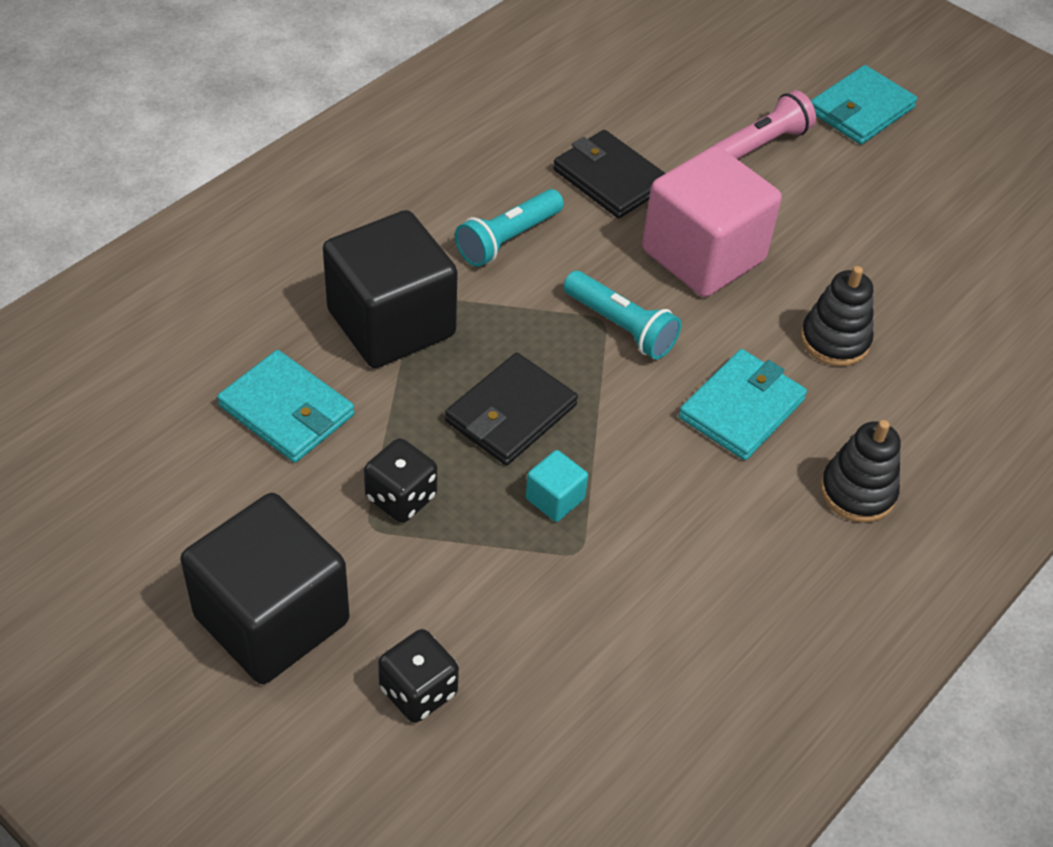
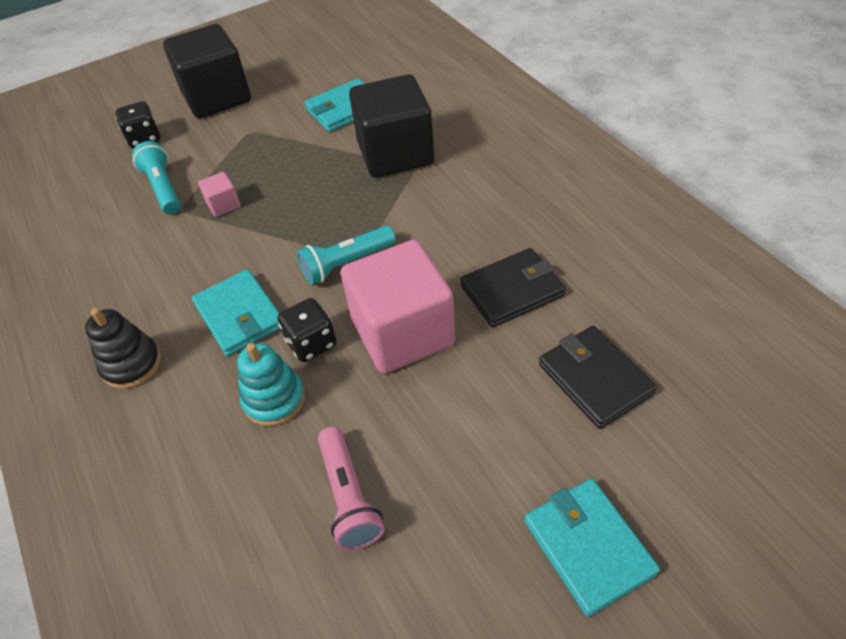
camera: 115 degrees right, 0 degrees up
(401, 497) = (261, 144): black dice -> black dice (311, 343)
(508, 239) = (456, 218): turquoise flashlight -> turquoise flashlight (163, 188)
(510, 413) = (297, 195): black wallet -> black wallet (595, 378)
(555, 499) = (223, 205): turquoise cube -> pink cube
(761, 144) = (540, 421): pink flashlight -> pink flashlight (349, 496)
(834, 340) = (274, 399): black stacking toy -> turquoise stacking toy

